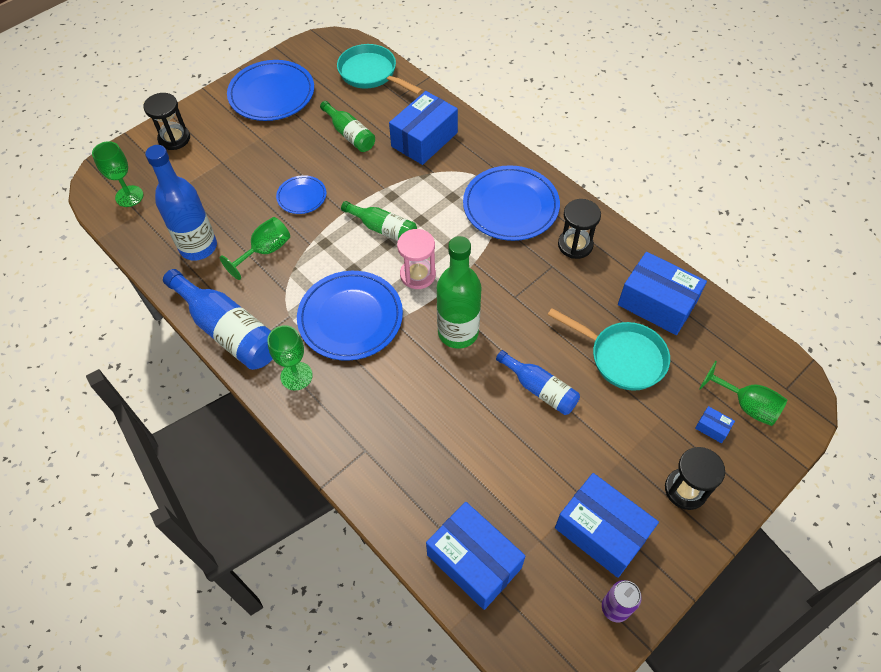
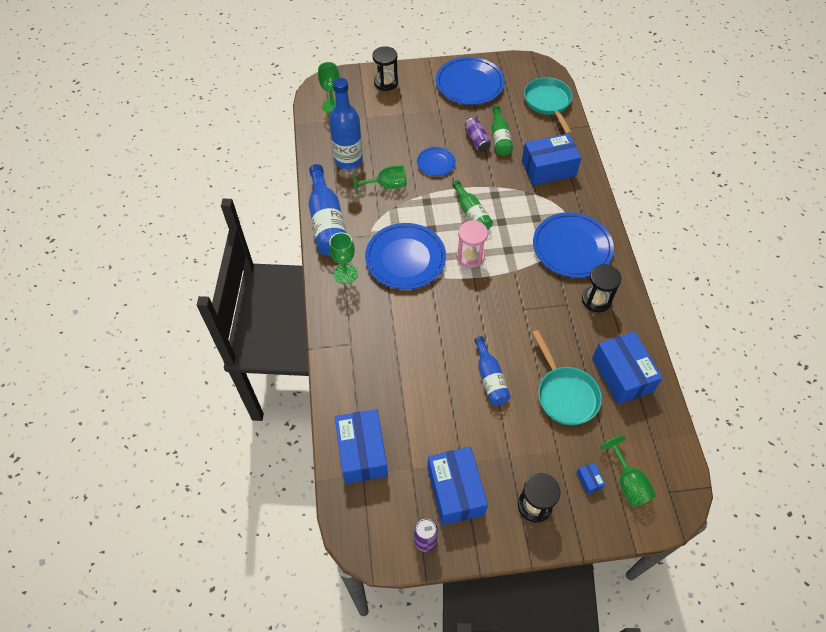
camera: 35 degrees right, 0 degrees up
(327, 149) = (477, 140): none -> purple can
(458, 332) = (466, 309): green bottle -> none

